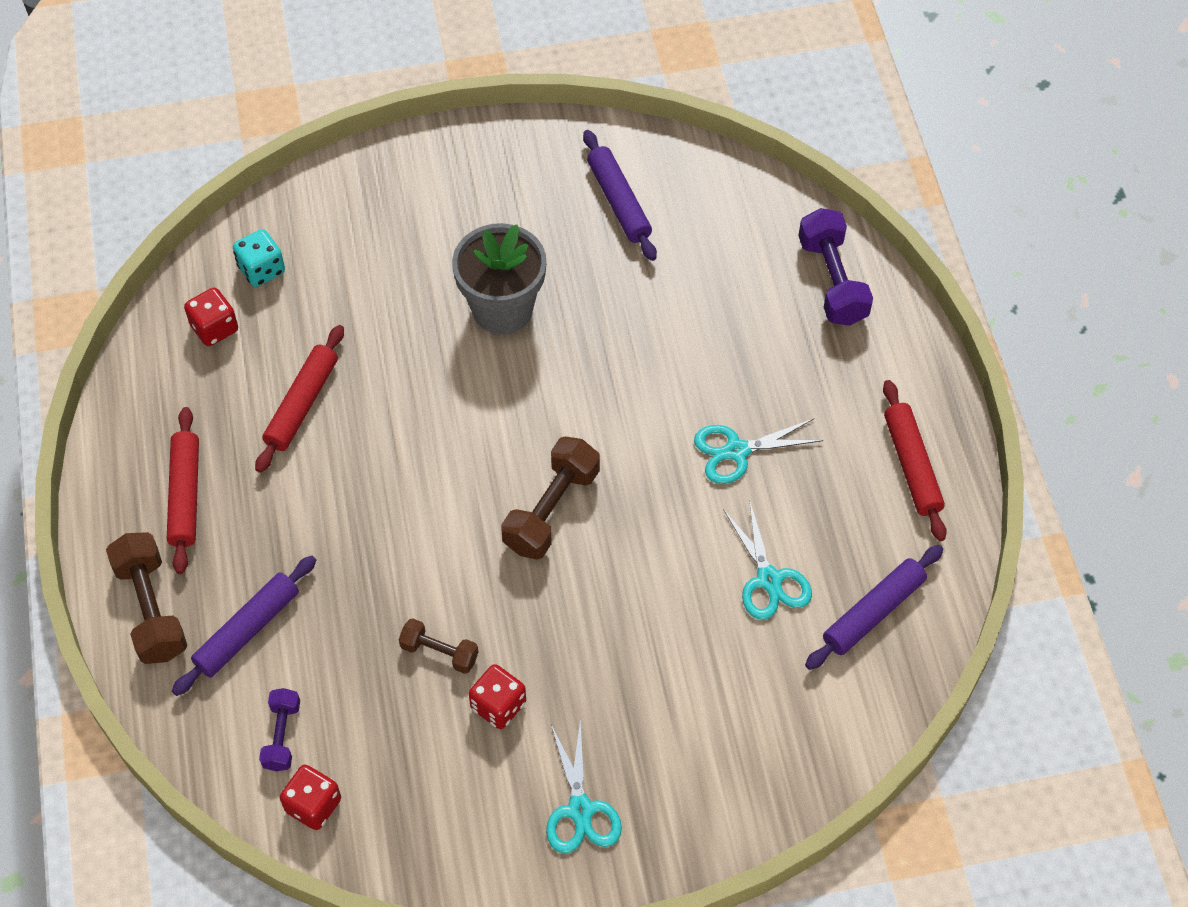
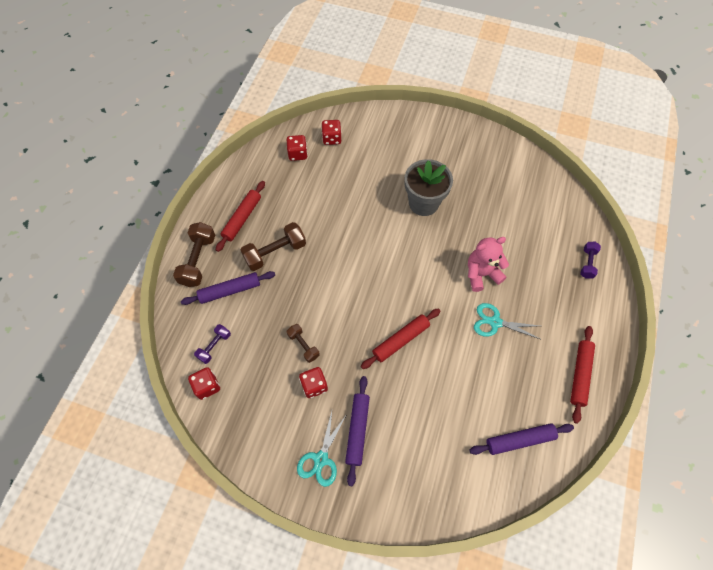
camera: 30 degrees right, 5 degrees up
(261, 270) = (331, 138): turquoise dice -> red dice
(302, 404) = (313, 203): red rolling pin -> red rolling pin (401, 340)
(551, 510) = (392, 305): brown dumbbell -> brown dumbbell (275, 252)
(618, 201) = (504, 179): purple rolling pin -> purple rolling pin (357, 430)
(671, 383) = (481, 274): none -> pink teddy bear
(769, 580) = (476, 394): turquoise scissors -> none
(832, 280) = (587, 263): purple dumbbell -> purple dumbbell, size x0.59

